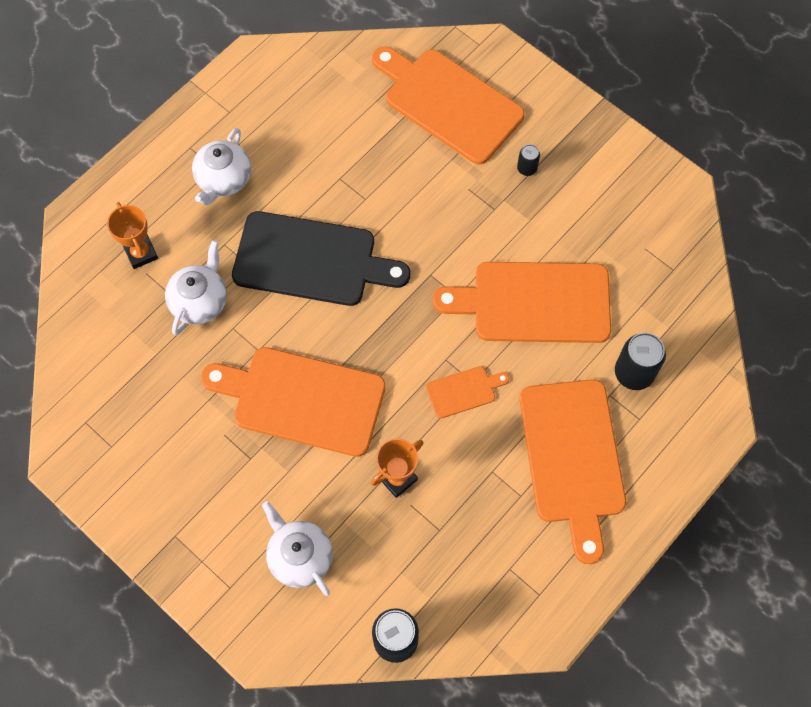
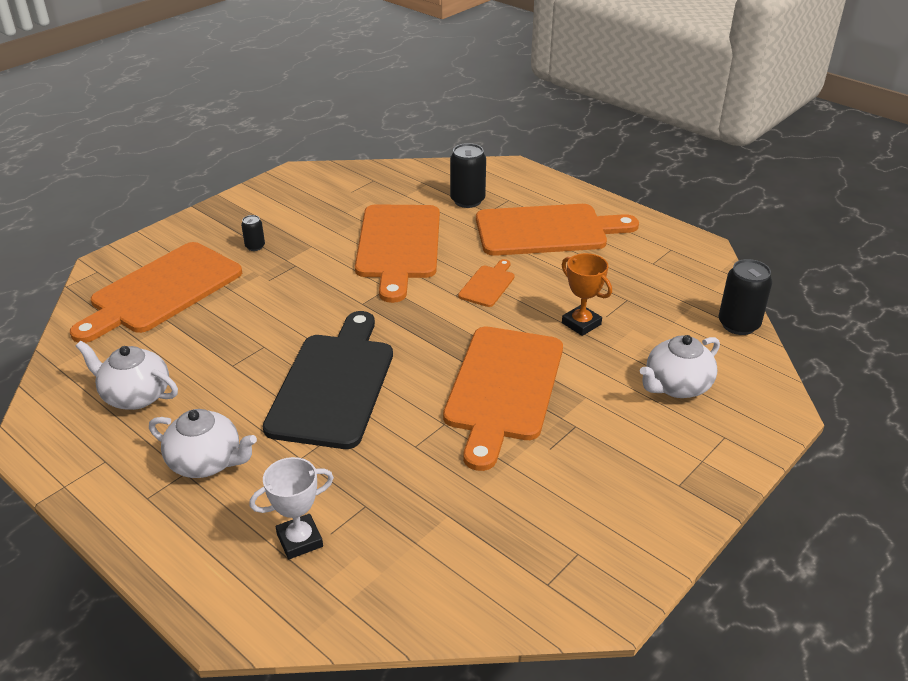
camera: 90 degrees left, 30 degrees down
(141, 253) = (299, 540): orange trophy -> white trophy
(200, 301) = (377, 477): white teapot -> white teapot (135, 396)
(464, 391) = (488, 284): orange cutting board -> orange cutting board turned 45 degrees clockwise

